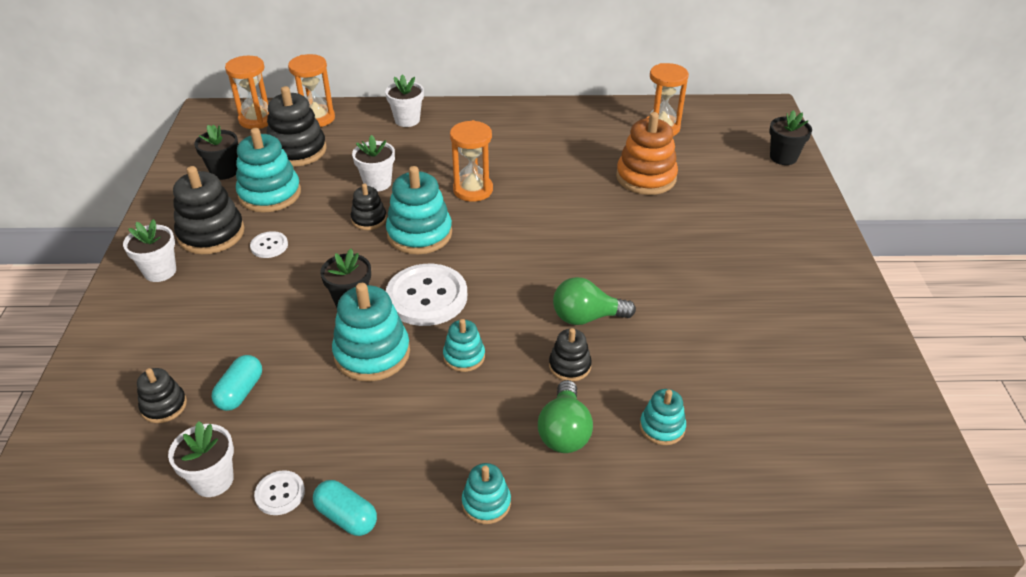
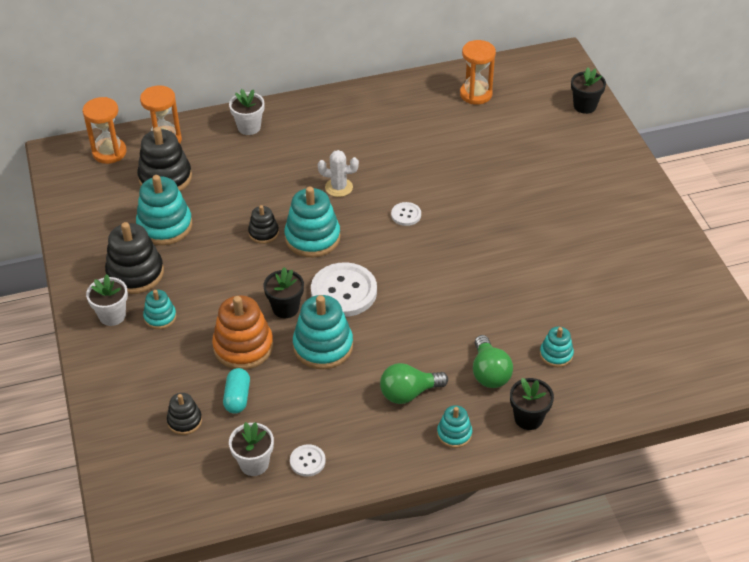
camera: 15 degrees left, 5 degrees up
(224, 171) = (111, 212): black flower pot -> black flower pot (528, 418)
(269, 246) = (192, 274): white button -> white button (406, 215)
(346, 517) = (362, 465): turquoise capsule -> none
(377, 183) = (253, 197): white flower pot -> none
(464, 356) = (394, 333): turquoise stacking toy -> turquoise stacking toy (160, 317)
(473, 190) = (339, 187): orange hourglass -> white cactus
(569, 366) = (475, 323): black stacking toy -> none
(586, 317) = (474, 282): green light bulb -> green light bulb (408, 393)
(646, 177) = (478, 147): orange stacking toy -> orange stacking toy (243, 347)

